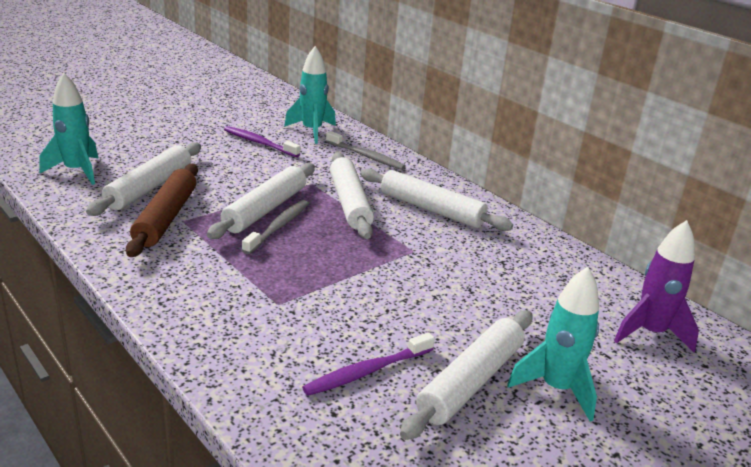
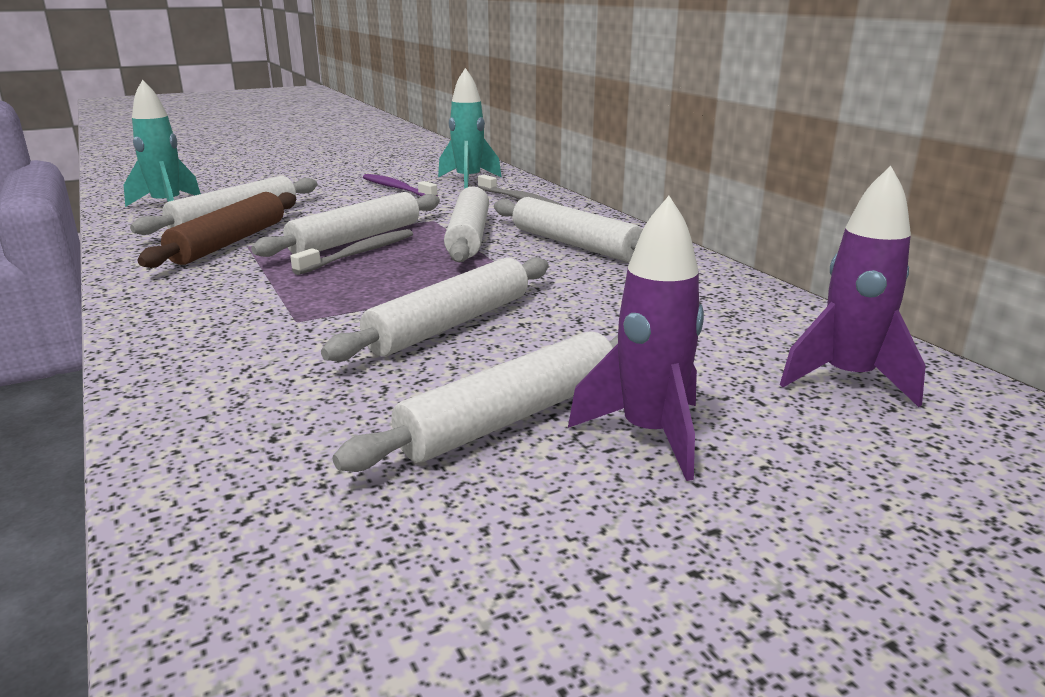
camera: 15 degrees right, 5 degrees down
(367, 371) = (360, 395): purple toothbrush -> none
(388, 300) = (450, 324): none -> white rolling pin
(556, 388) = (649, 435): turquoise rocket -> purple rocket

